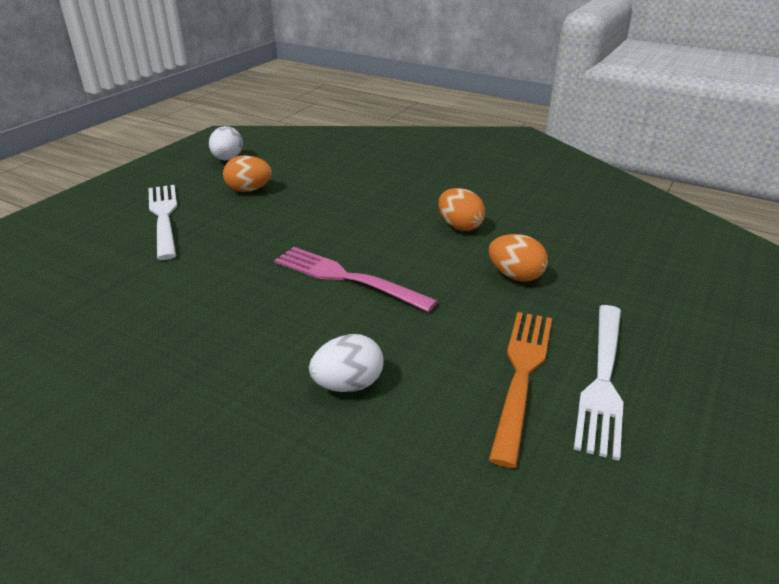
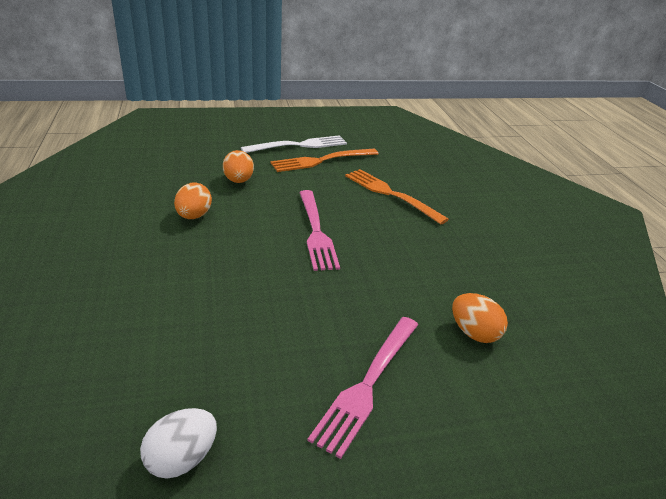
camera: 135 degrees left, 0 degrees up
(164, 217) = (368, 384): white fork -> pink fork
(249, 190) = (249, 365): orange egg -> orange egg (474, 333)
(348, 384) = (391, 194): white egg -> orange fork

